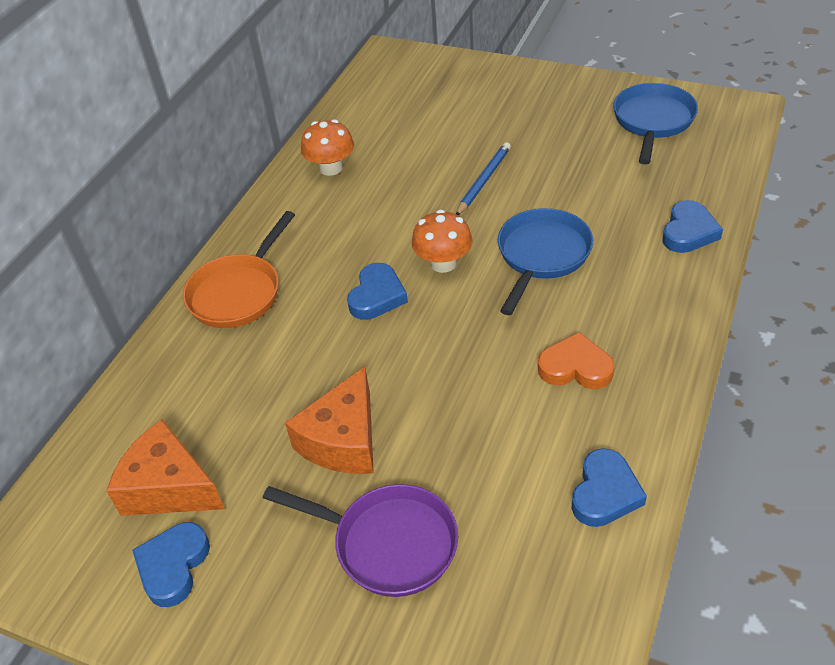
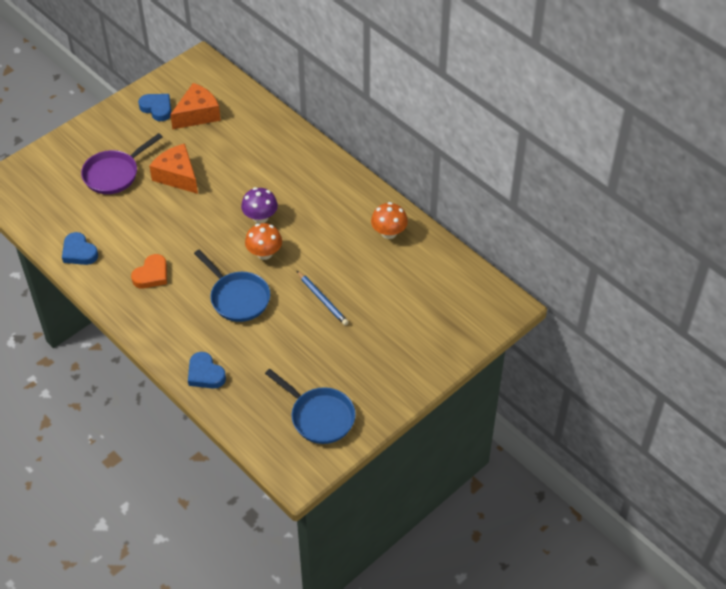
camera: 110 degrees right, 5 degrees up
(238, 293) = (305, 164): orange pan -> none
(377, 296) = (260, 217): blue heart -> purple mushroom

